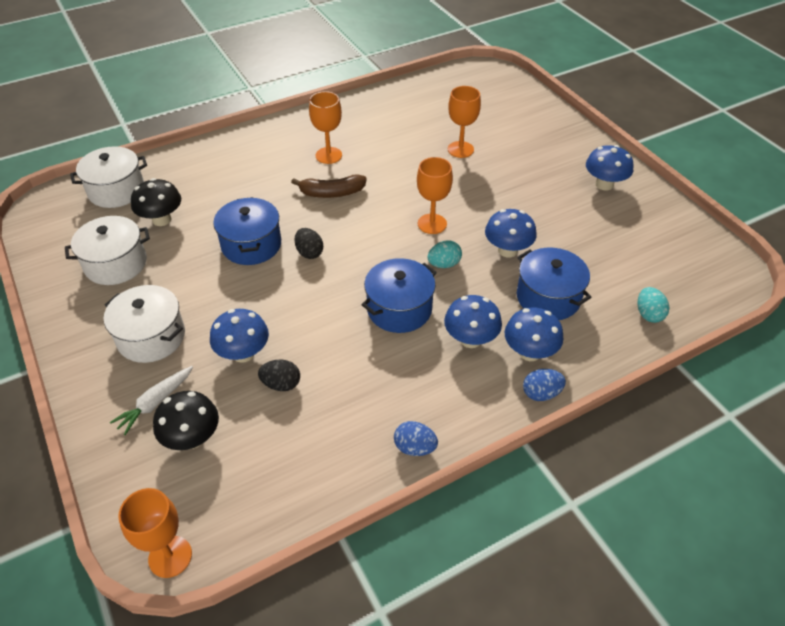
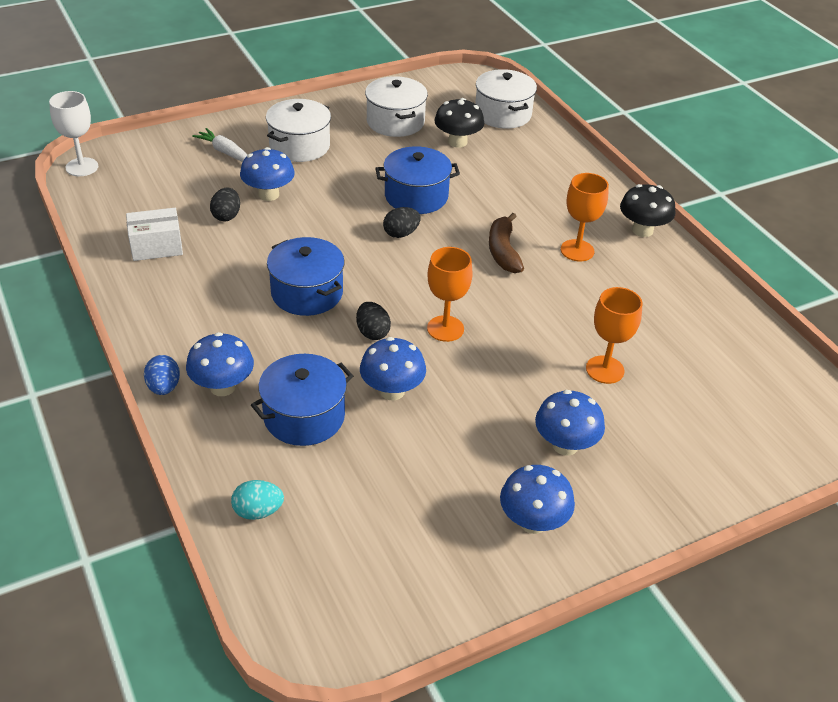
camera: 90 degrees right, 5 degrees down
(170, 556) = (82, 167): orange goblet -> white goblet
(192, 438) = (184, 172): black mushroom -> black mushroom (642, 230)
(338, 438) = (156, 247): none -> white box
(415, 447) = (130, 292): blue egg -> none
(444, 264) = (372, 332): turquoise egg -> black egg
(470, 339) = (252, 342): blue mushroom -> blue mushroom (565, 445)

